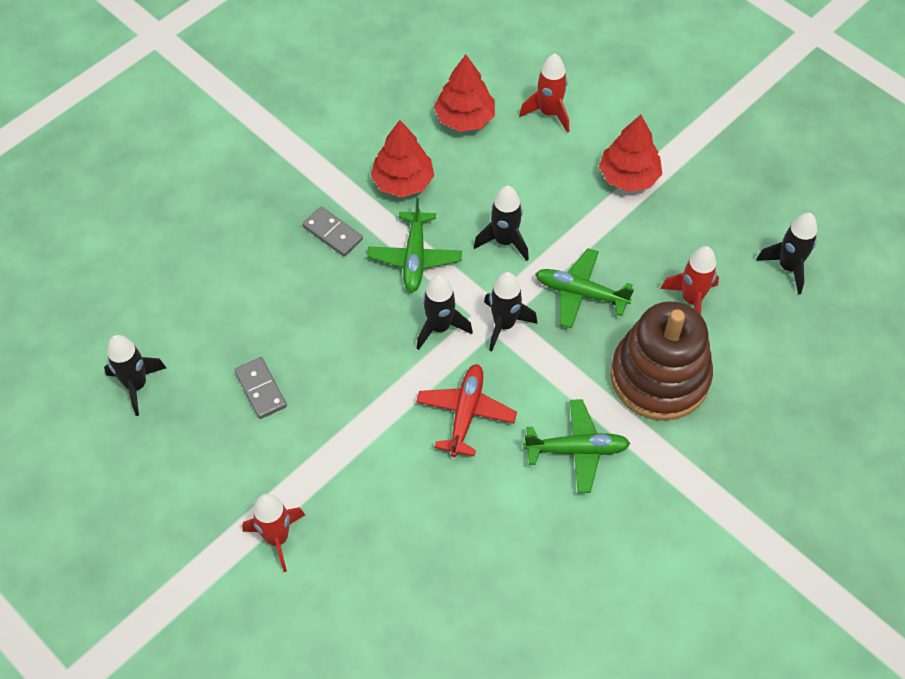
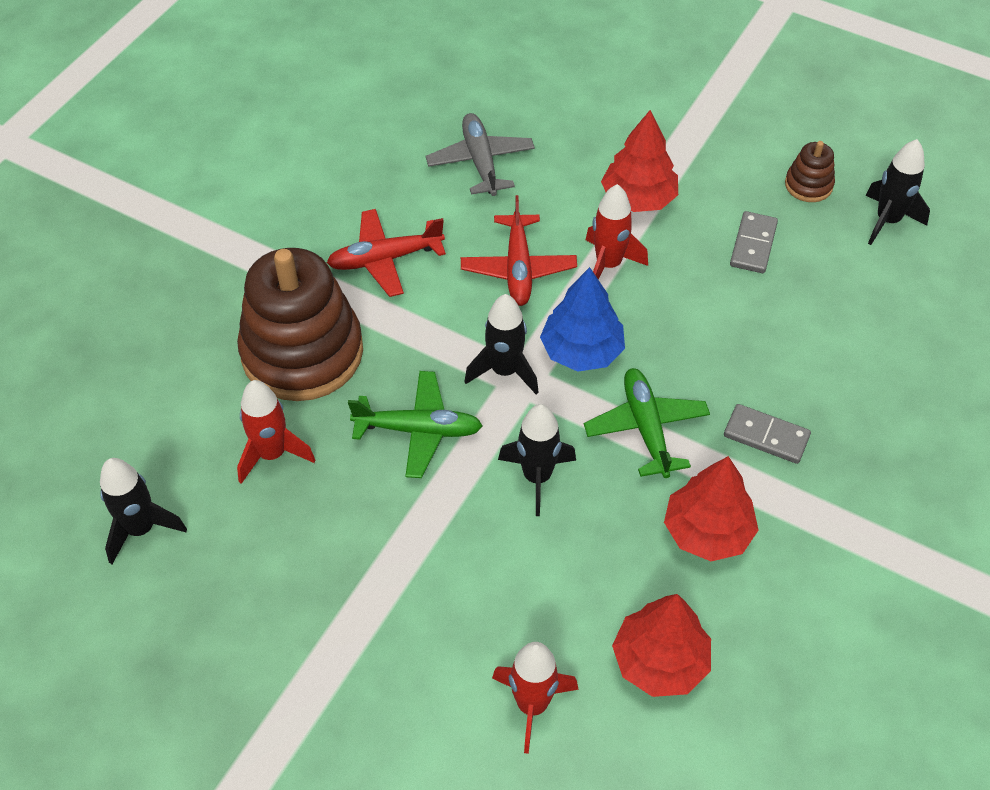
camera: 165 degrees right, 5 degrees down
(181, 438) = (808, 185): none -> brown stacking toy
(261, 389) = (753, 245): grey domino -> grey domino turned 60 degrees clockwise
(277, 538) = (664, 127): red rocket -> red rocket (608, 265)
(439, 327) = (581, 351): black rocket -> blue tree
(465, 539) = (480, 162): none -> grey plane
(577, 450) = (385, 259): green plane -> red plane
(628, 176) = (384, 619): red tree -> red tree (638, 198)

